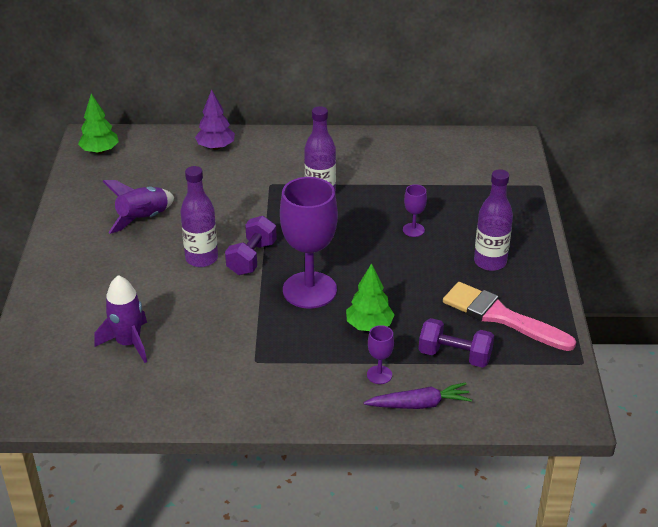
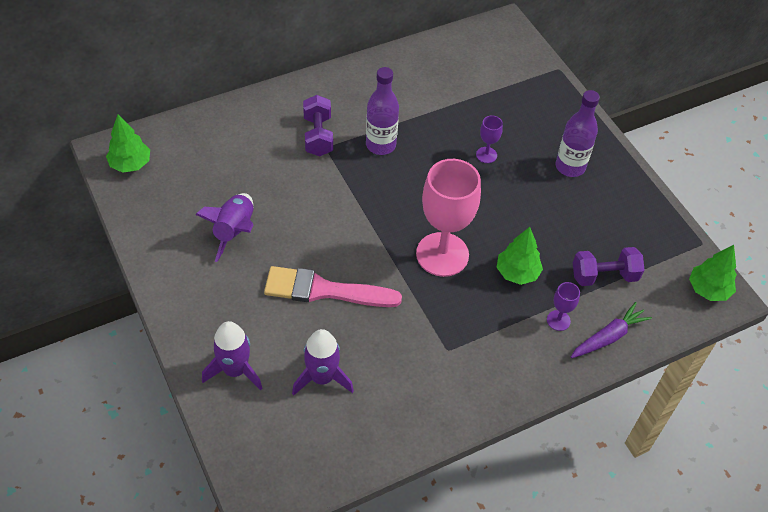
camera: 30 degrees left, 15 degrees up
(62, 313) = (235, 370): none -> purple rocket
(201, 258) = (322, 256): purple bottle -> none
(215, 147) = (244, 121): purple tree -> none
(252, 258) = (367, 238): purple dumbbell -> purple dumbbell (318, 136)
(309, 290) = (442, 254): purple goblet -> pink goblet
(501, 317) = (614, 221): pink brush -> pink brush (324, 290)
(557, 402) = (708, 289): none -> green tree

